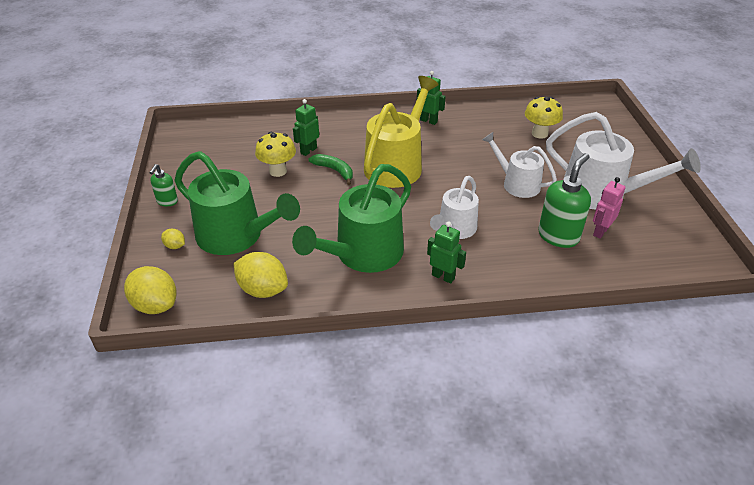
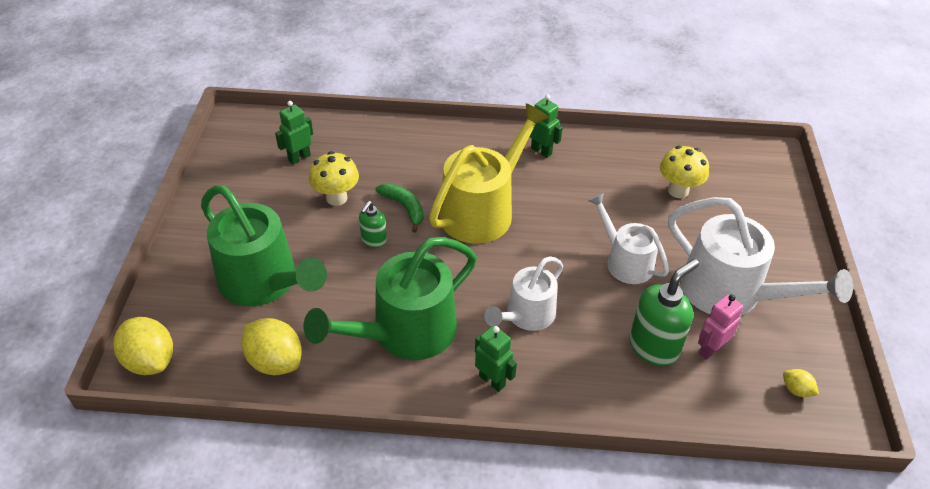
camera: 10 degrees right, 5 degrees up
(167, 201) = (198, 221): green soap dispenser -> green soap dispenser (373, 240)
(175, 246) = (191, 284): yellow lemon -> yellow lemon (796, 390)
(308, 151) = (381, 173): green robot -> green robot (299, 158)

